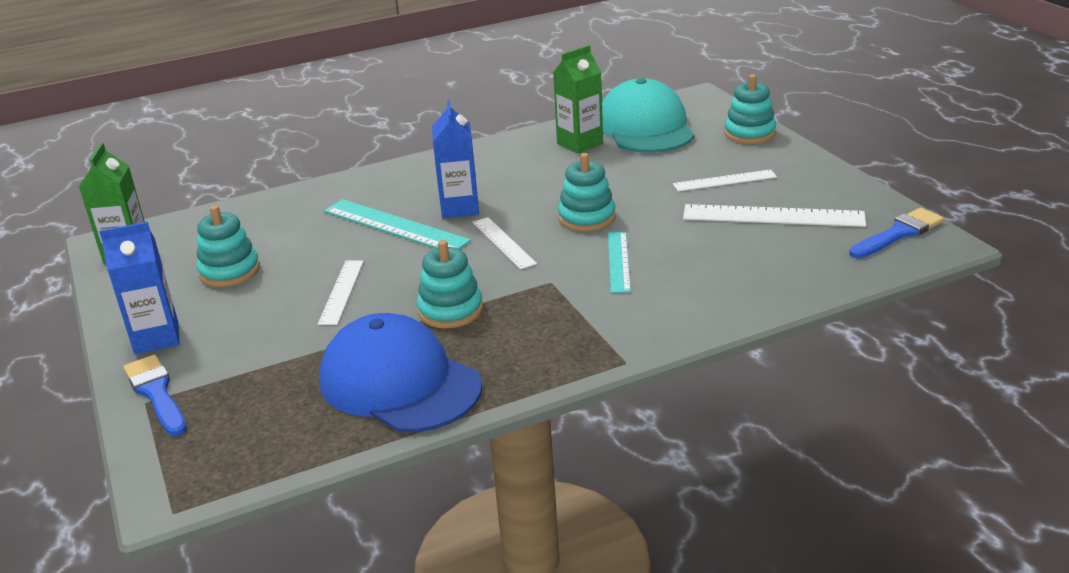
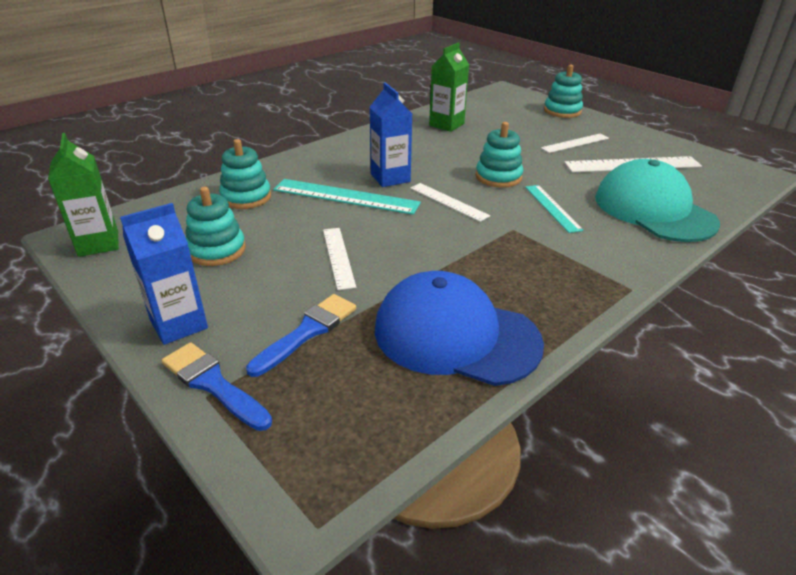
camera: 20 degrees left, 5 degrees up
(450, 310) = (449, 262): turquoise stacking toy -> turquoise stacking toy (246, 197)
(645, 127) = (485, 111): turquoise cap -> turquoise cap (653, 210)
(898, 233) = (727, 170): blue brush -> blue brush (307, 332)

